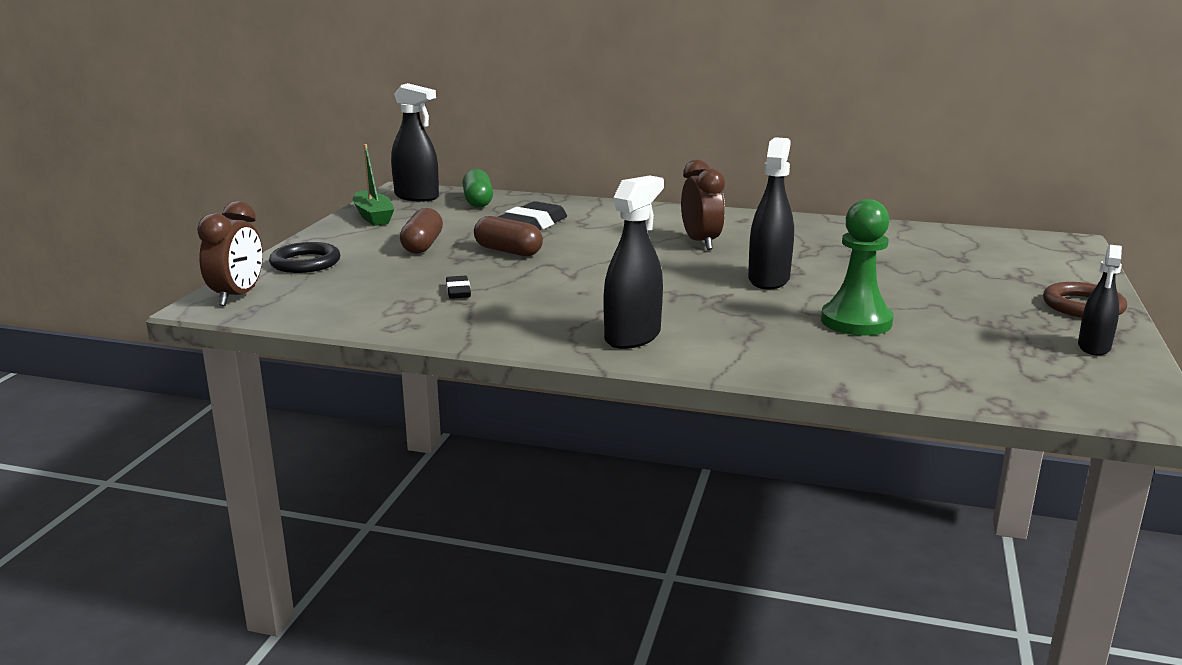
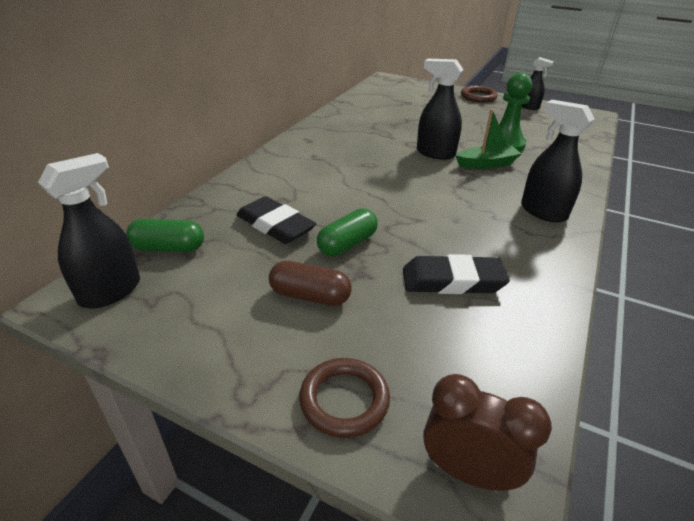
camera: 80 degrees left, 15 degrees up
(305, 263) = (344, 400): black ring -> brown ring
(373, 216) = (173, 332): green boat -> green boat (486, 164)
(458, 291) = (453, 281): black eraser -> black eraser, size x1.98
(508, 251) = (347, 244): brown capsule -> green capsule
(701, 243) = (355, 161): brown clock -> none

